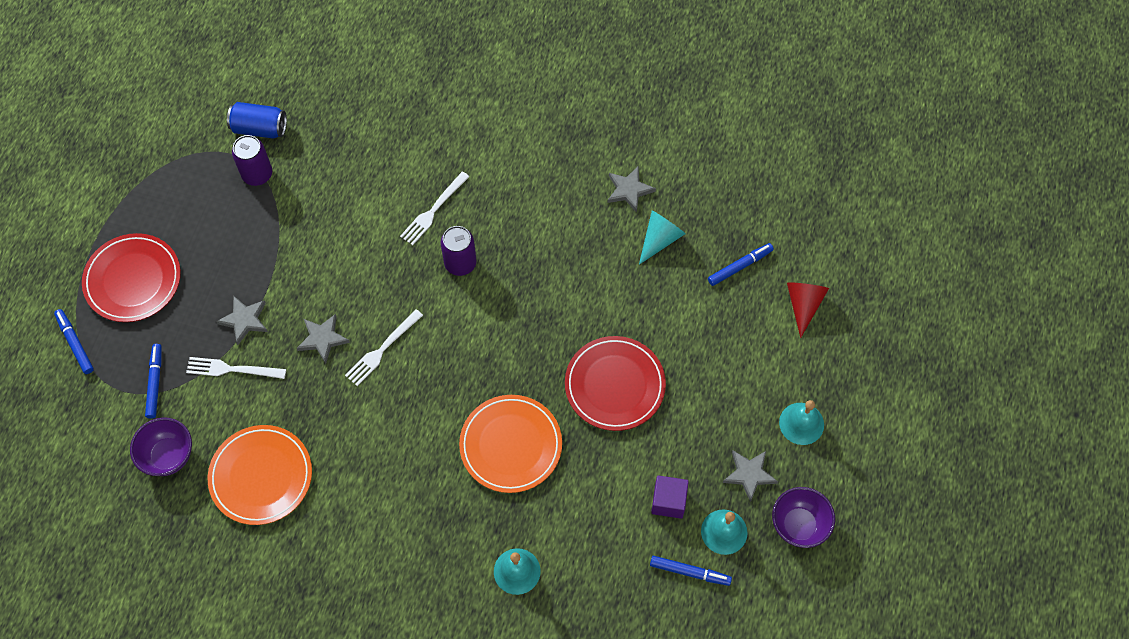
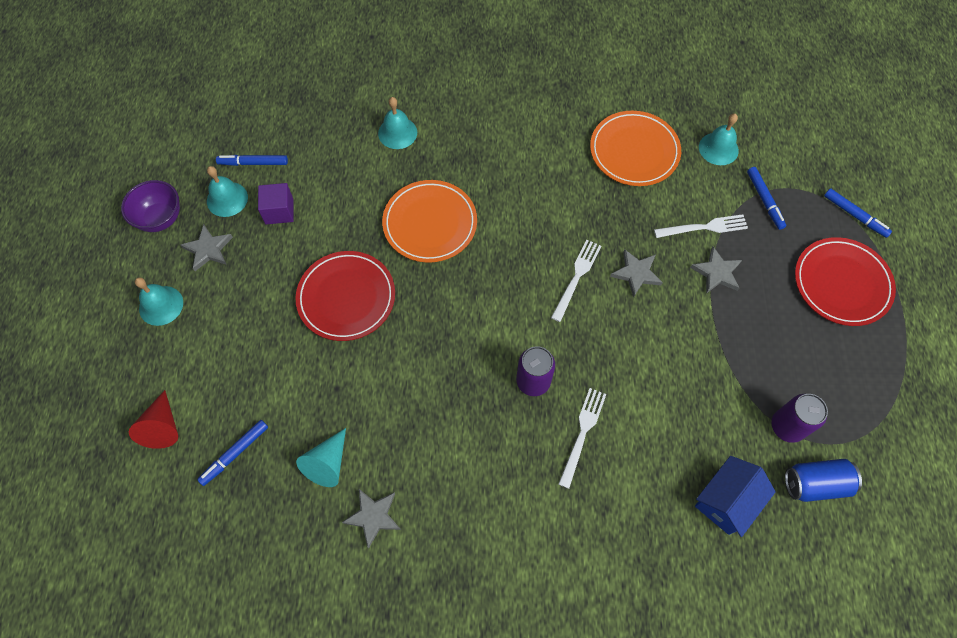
camera: 165 degrees right, 0 degrees up
(168, 456) = (718, 148): purple bowl -> turquoise bell
(338, 133) = (726, 501): none -> blue house

